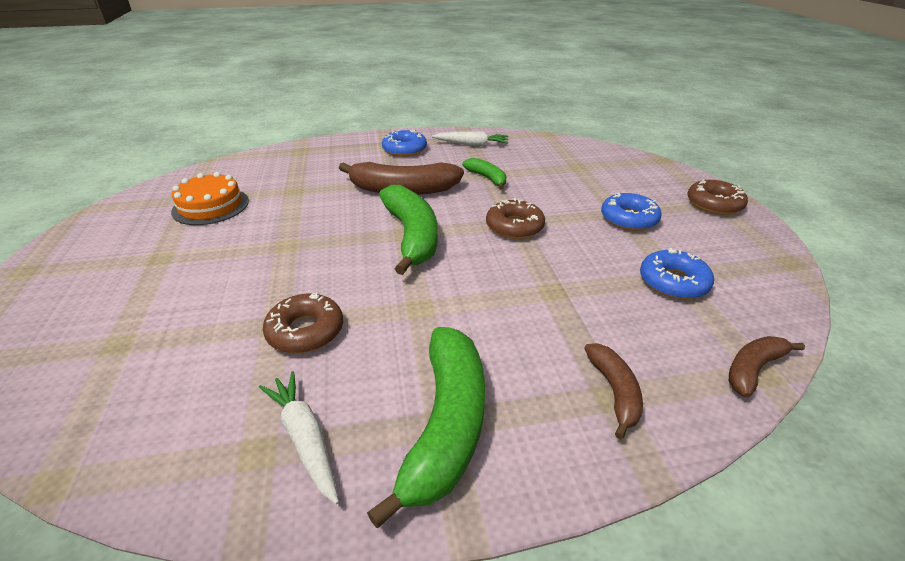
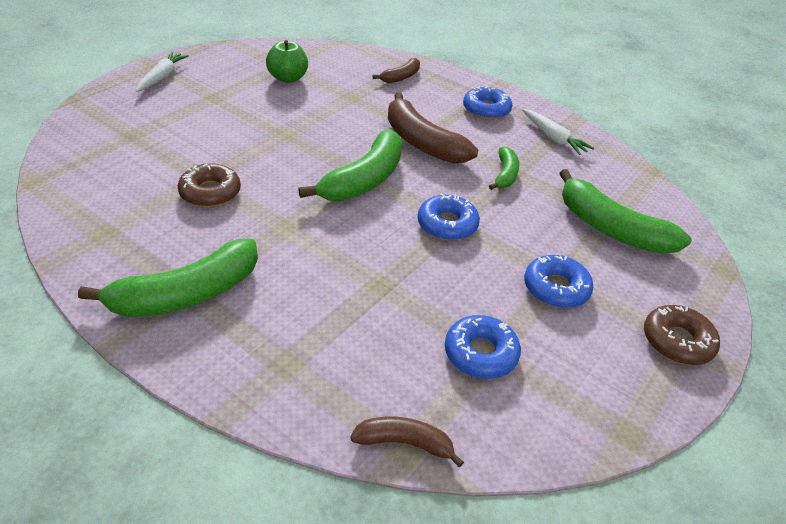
camera: 45 degrees right, 5 degrees up
(210, 206) = (288, 78): orange cake -> green apple
(305, 438) = (127, 243): white carrot -> white carrot (162, 77)
(514, 226) = (447, 224): brown donut -> blue donut
(588, 172) = (611, 228): none -> green banana
(614, 391) = (293, 364): brown banana -> brown banana (401, 77)

